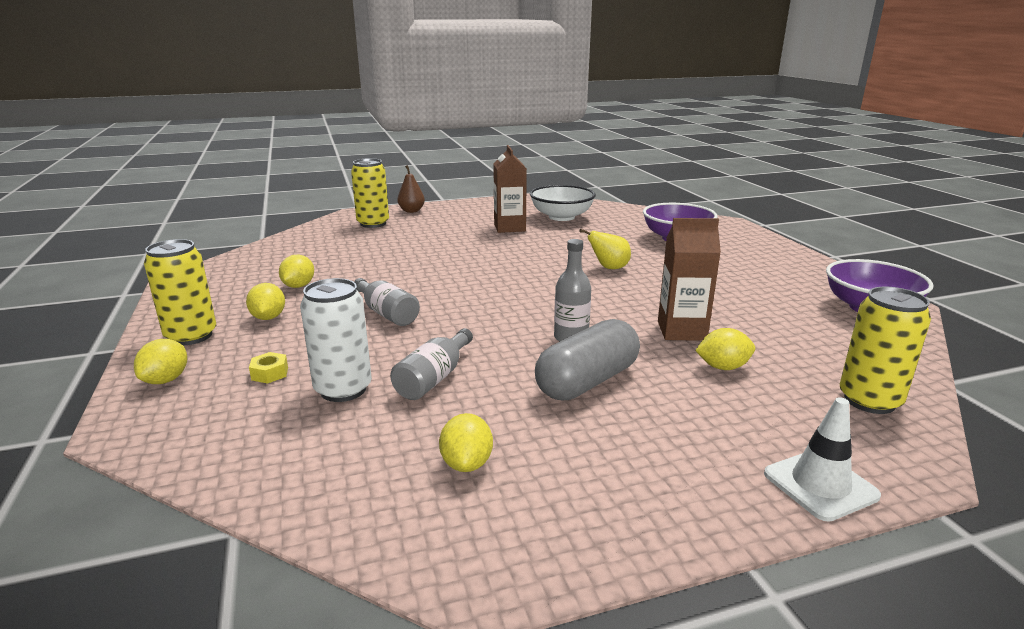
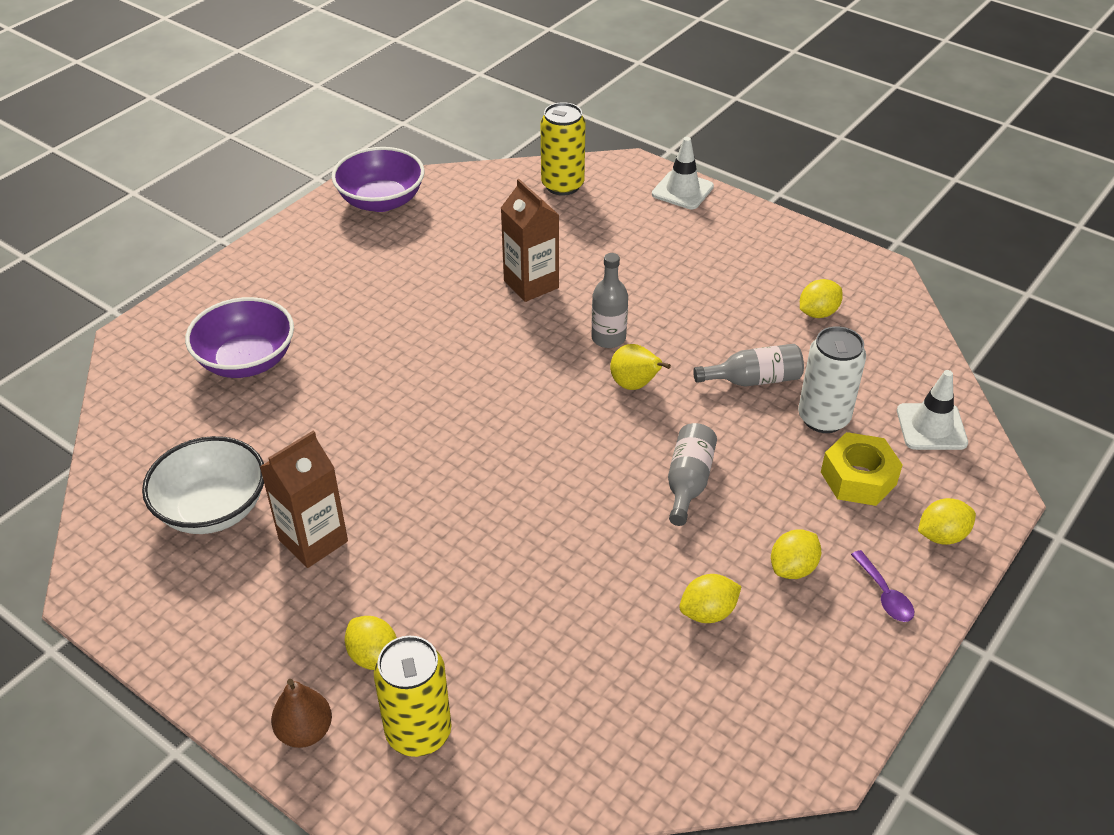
camera: 125 degrees left, 20 degrees up
(191, 336) = (884, 594): yellow can -> purple spoon
(233, 441) = (931, 427): none -> white traffic cone
(270, 373) = (858, 478): yellow nut -> yellow nut, size x1.96
(587, 381) = (669, 303): grey capsule -> none
(609, 268) = (408, 378): yellow pear -> yellow pear (635, 385)
(723, 367) = (577, 249): yellow lemon -> yellow lemon (373, 656)

